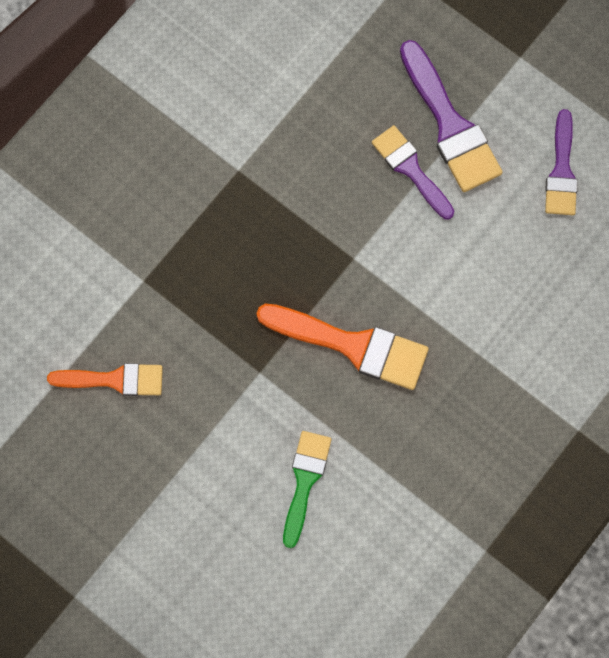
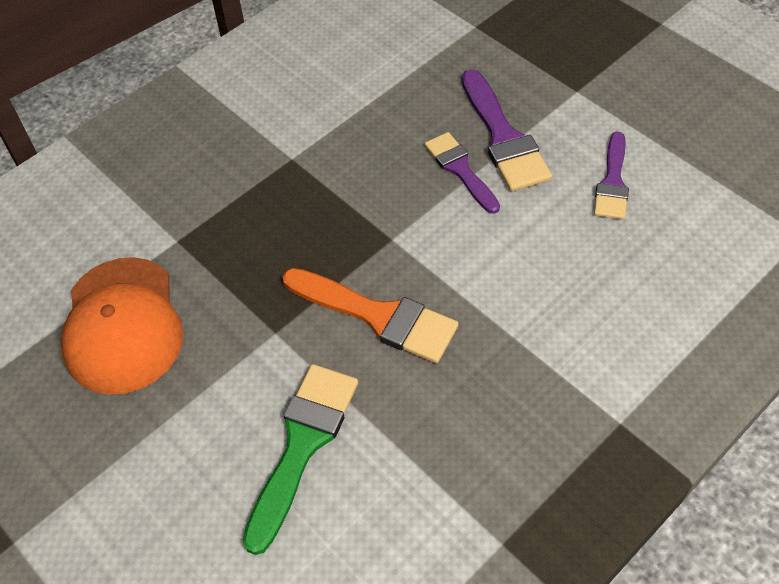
camera: 10 degrees right, 20 degrees down
(114, 379) = (122, 325): orange brush -> orange cap
(304, 481) = (302, 444): green brush -> green brush, size x1.53

